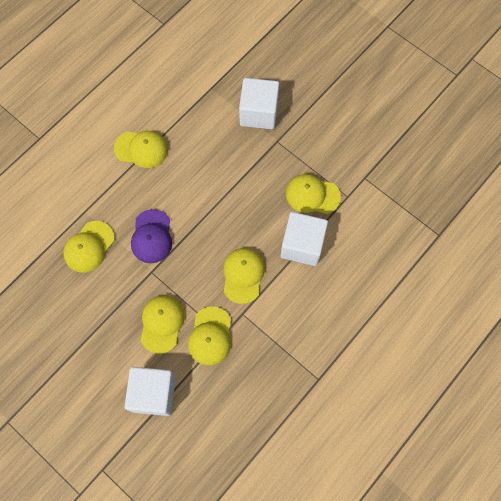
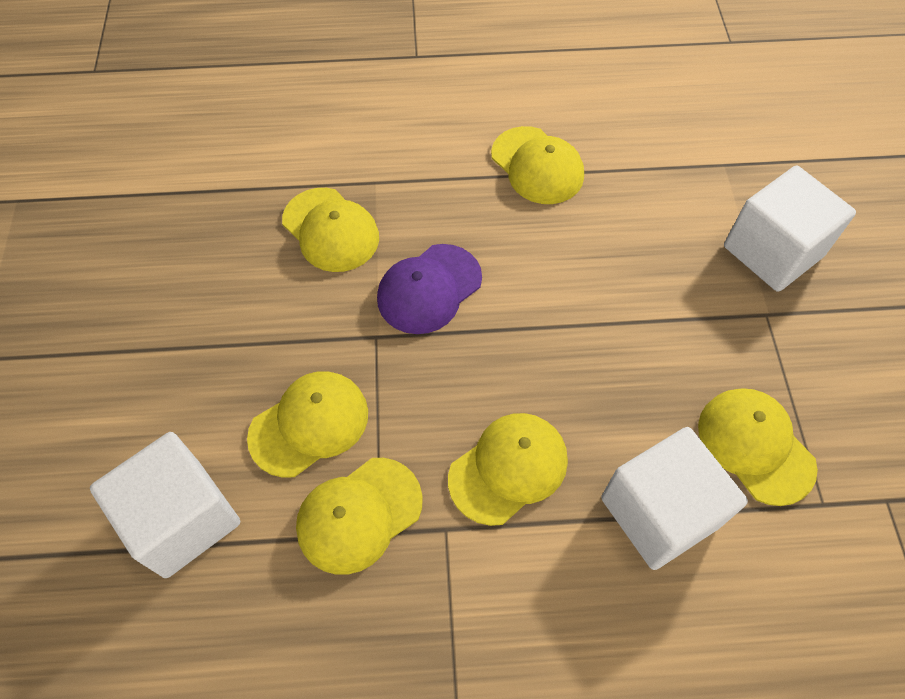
camera: 45 degrees right, 10 degrees down
(89, 247) = (331, 230): yellow cap -> yellow cap turned 120 degrees counterclockwise

